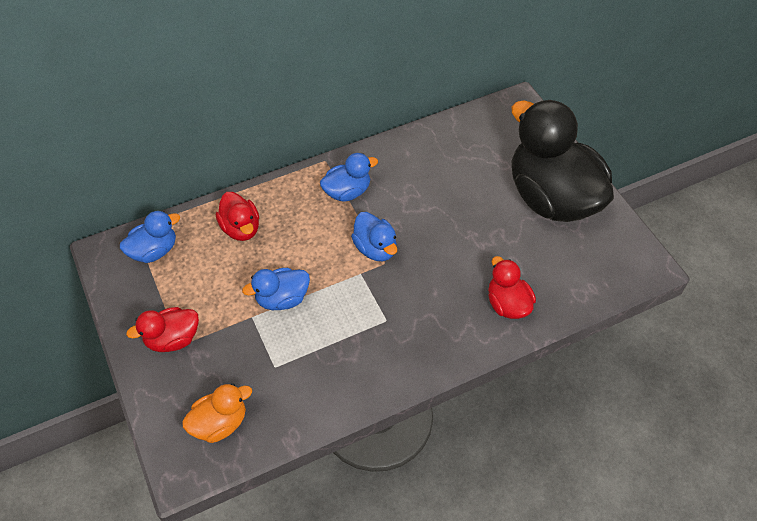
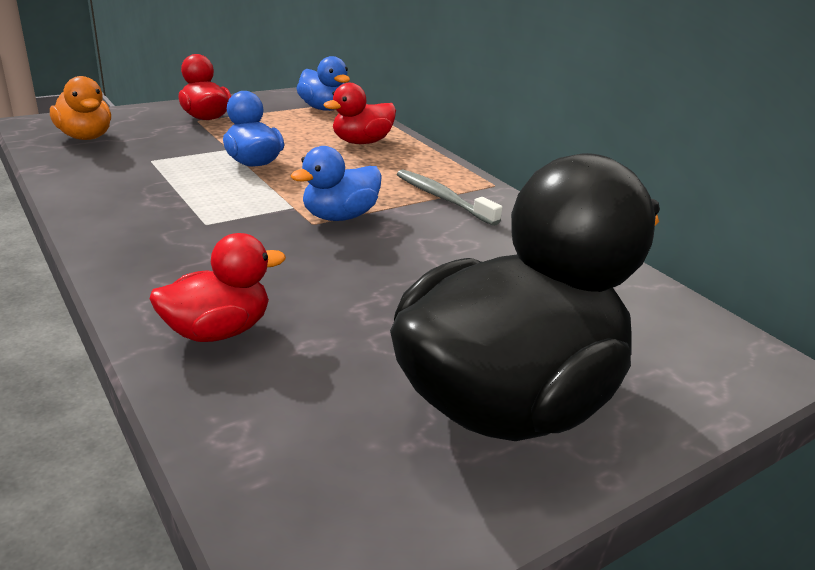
camera: 80 degrees right, 25 degrees down
(347, 192) = (442, 198): blue duck -> grey toothbrush

